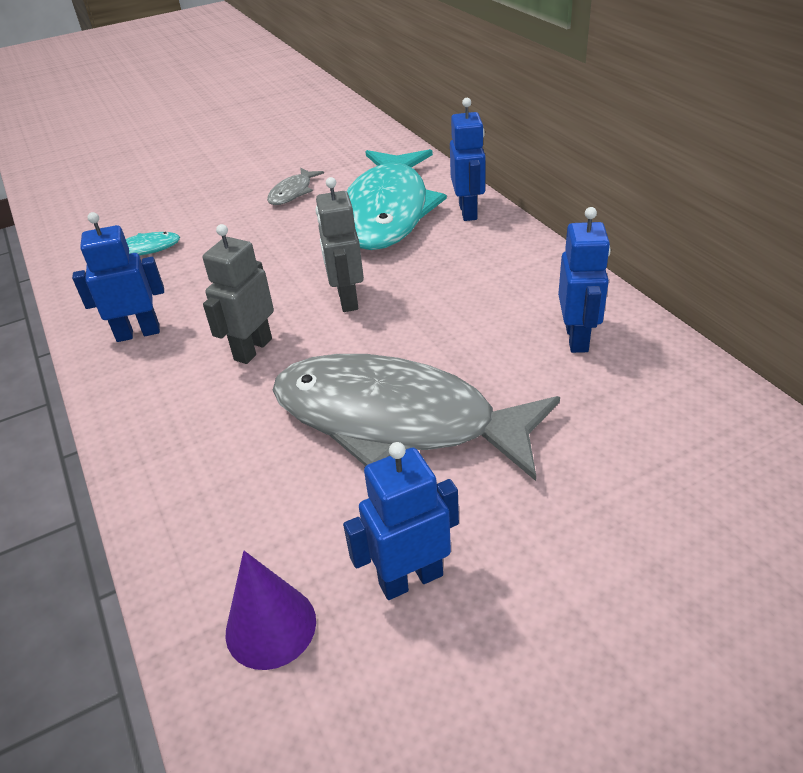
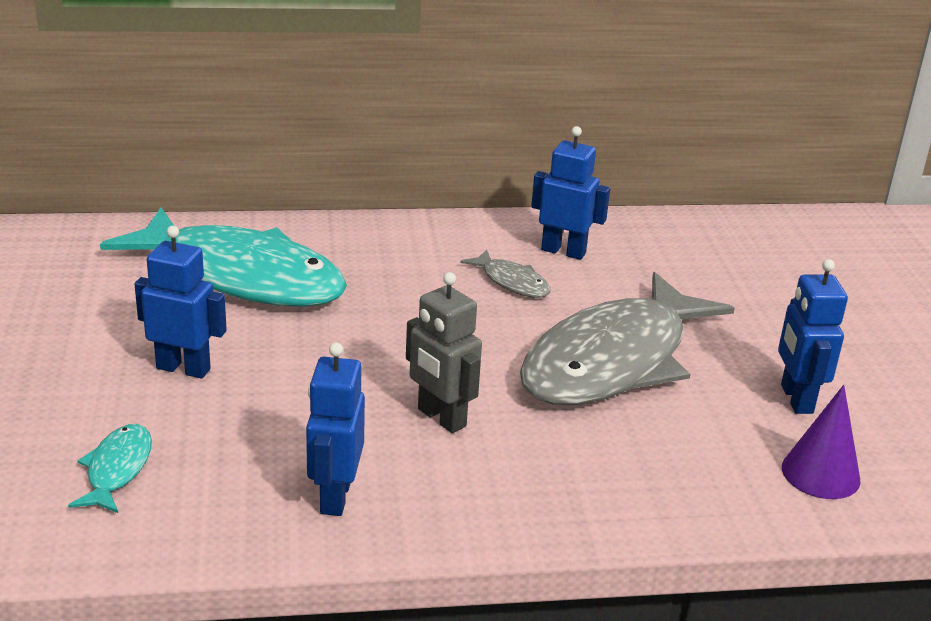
camera: 75 degrees left, 10 degrees down
(293, 192) = (107, 324): grey fish -> grey fish (512, 282)
(347, 299) = (400, 342): grey robot -> none
(468, 212) = (300, 235): blue robot -> blue robot (183, 368)

